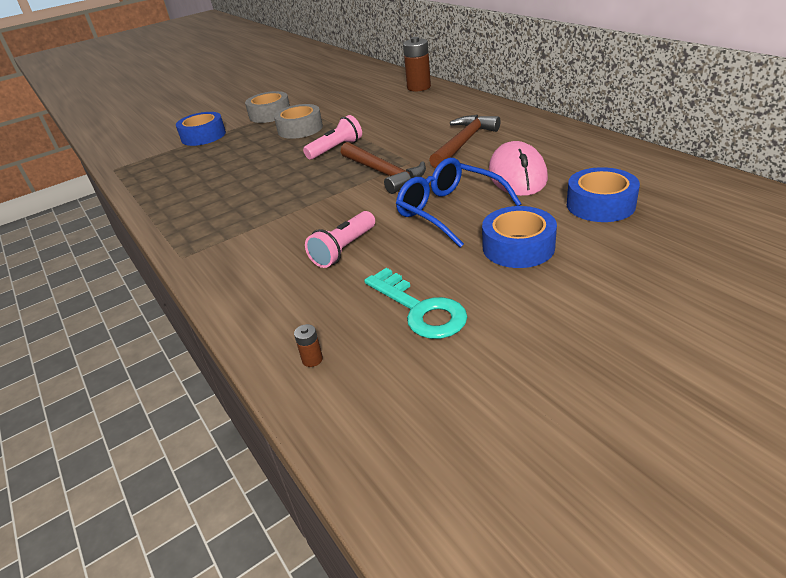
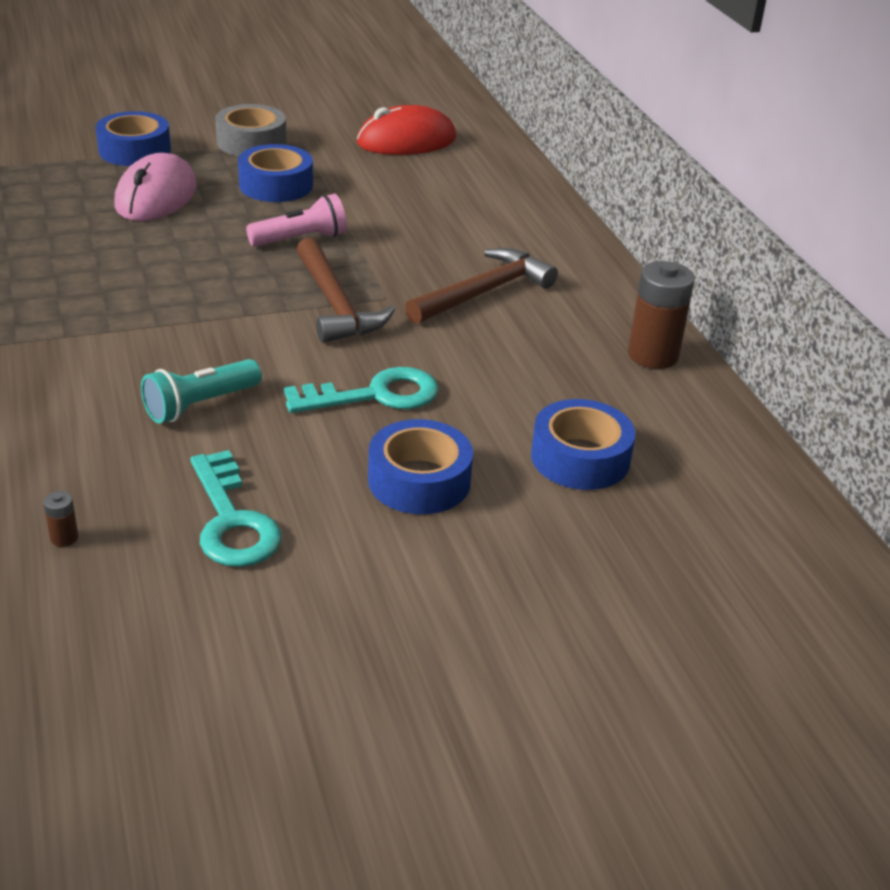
camera: 10 degrees right, 0 degrees up
(300, 129) = (276, 185): grey tape -> blue tape
(344, 249) = (200, 405): pink flashlight -> turquoise flashlight
(357, 91) = (406, 141): none -> red mouse
(419, 87) = (501, 166): brown battery -> brown battery (653, 355)
(449, 210) = (375, 395): blue glasses -> turquoise key
(517, 175) = (512, 372): pink mouse -> pink mouse (156, 196)

